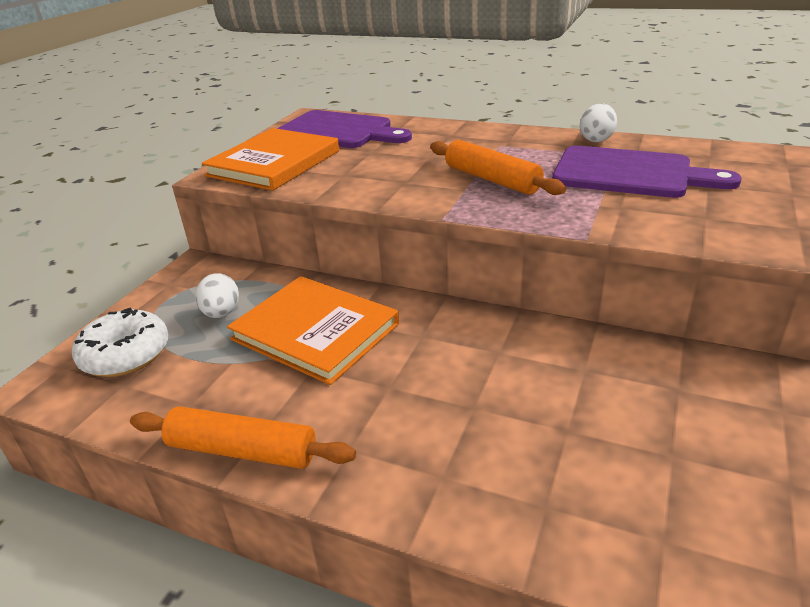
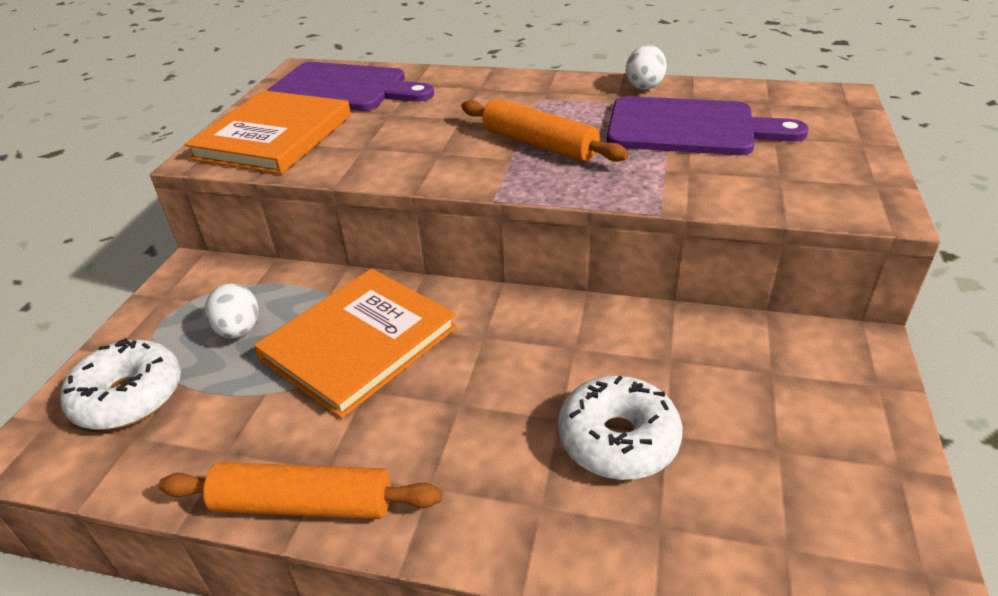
camera: 10 degrees left, 5 degrees up
(315, 331) = (359, 343): orange book -> orange book turned 75 degrees counterclockwise
(522, 430) = (618, 439): none -> white donut

